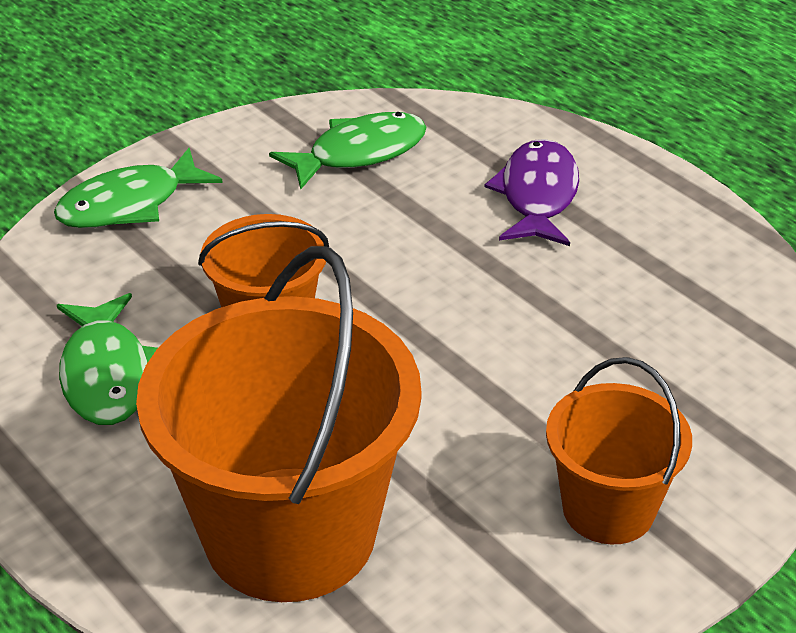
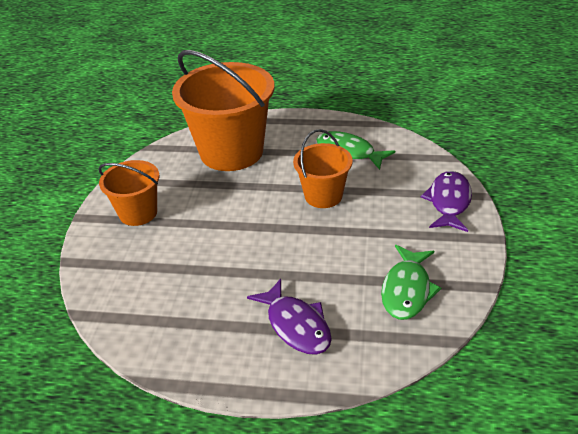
camera: 140 degrees right, 0 degrees up
(129, 204) = (449, 202): green fish -> purple fish

